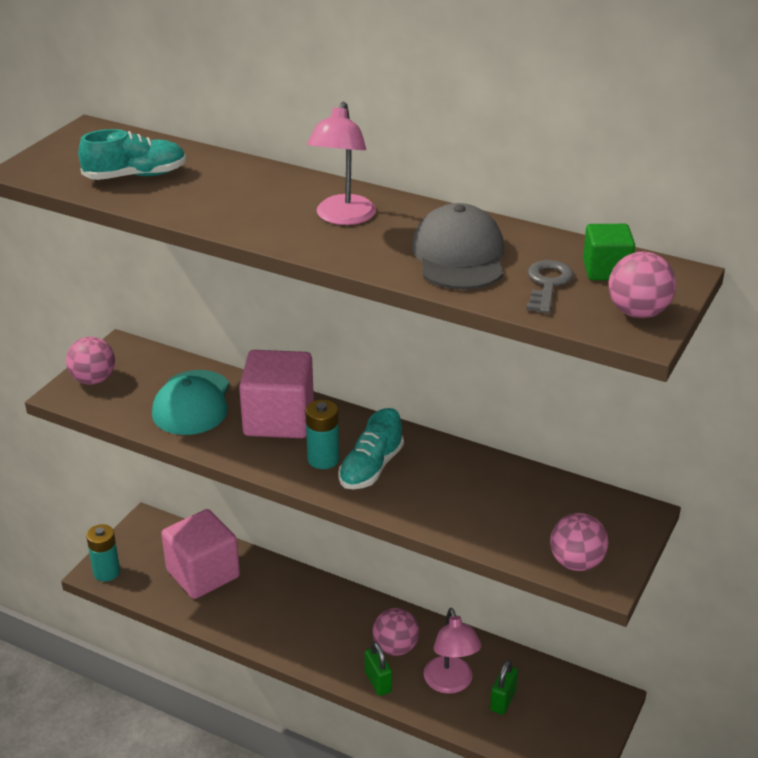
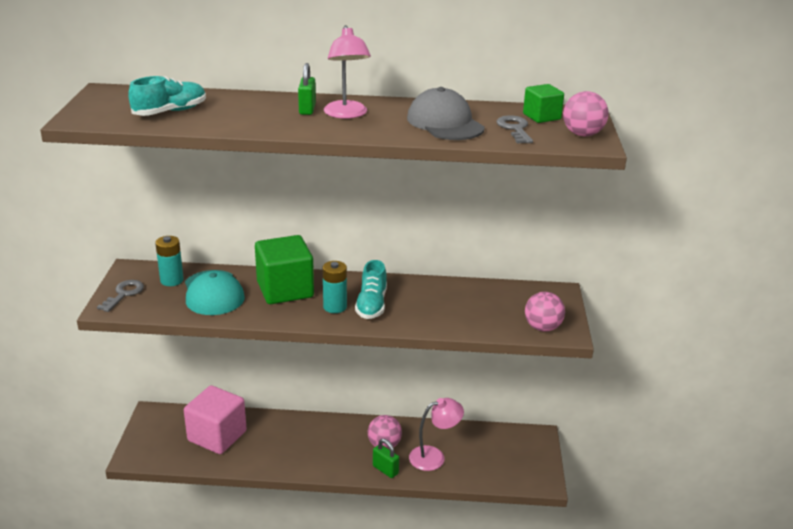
camera: 25 degrees left, 5 degrees down
(93, 380) = (124, 294): pink ball -> grey key
(106, 572) = (140, 455): turquoise battery -> turquoise battery (172, 280)
(279, 419) = (285, 289): pink cube -> green cube
(450, 683) = (434, 456): pink lamp -> pink lamp turned 75 degrees counterclockwise
(503, 700) = (474, 456): green padlock -> green padlock (307, 109)

